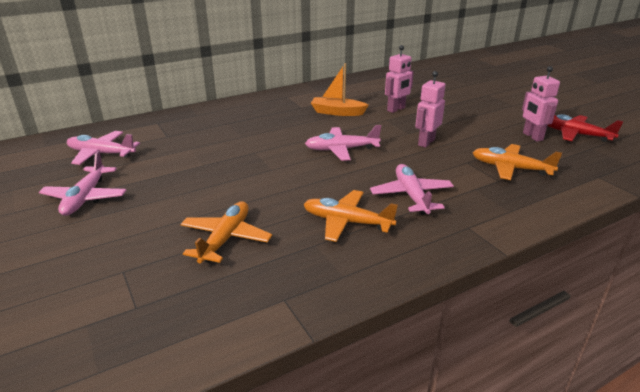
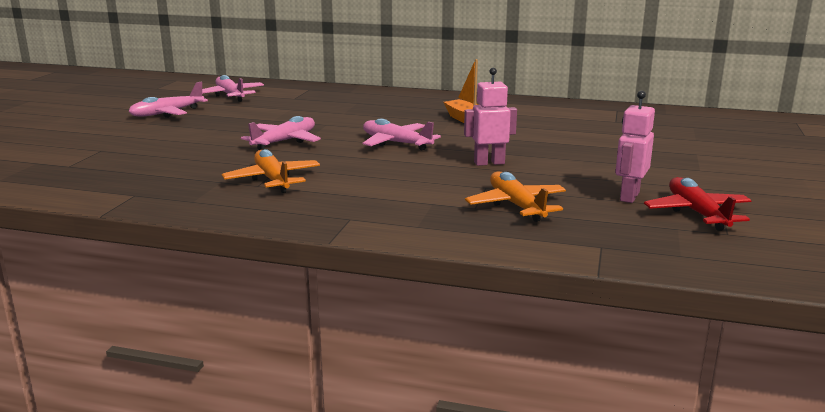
camera: 45 degrees right, 10 degrees down
(225, 238) = (182, 158): orange plane -> none
(396, 109) = (536, 134): pink robot -> none
(411, 195) = (364, 186): pink plane -> pink plane (285, 141)

